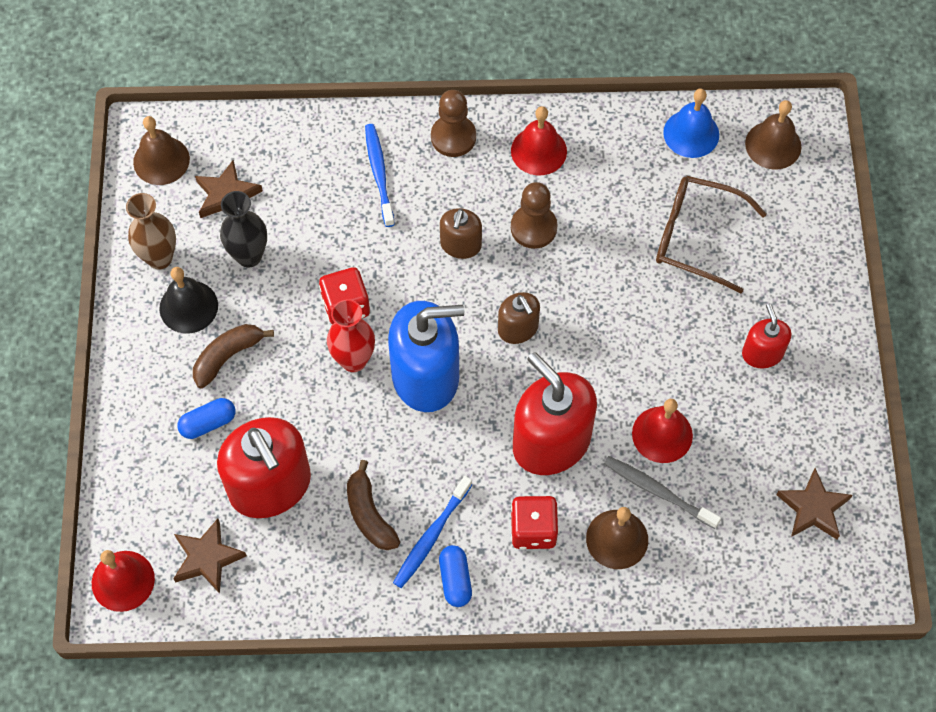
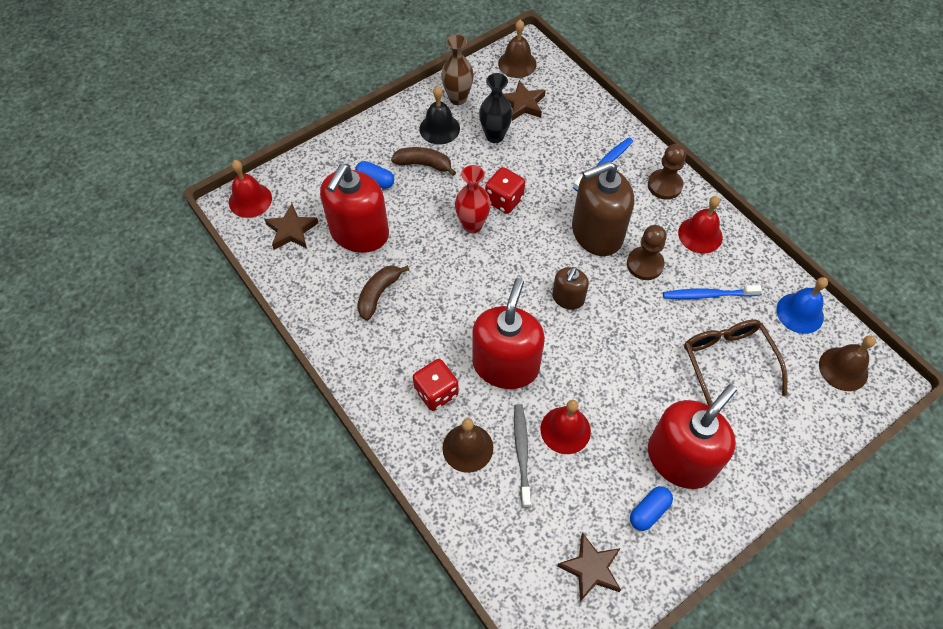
camera: 55 degrees right, 5 degrees down
(426, 376) = (493, 268): blue soap dispenser -> none
(431, 536) = (388, 336): blue toothbrush -> blue toothbrush (708, 295)
(455, 580) = (369, 368): blue capsule -> blue capsule (649, 511)
(460, 245) = (596, 233): brown soap dispenser -> brown soap dispenser, size x1.94
(762, 353) = (680, 459): red soap dispenser -> red soap dispenser, size x1.94

